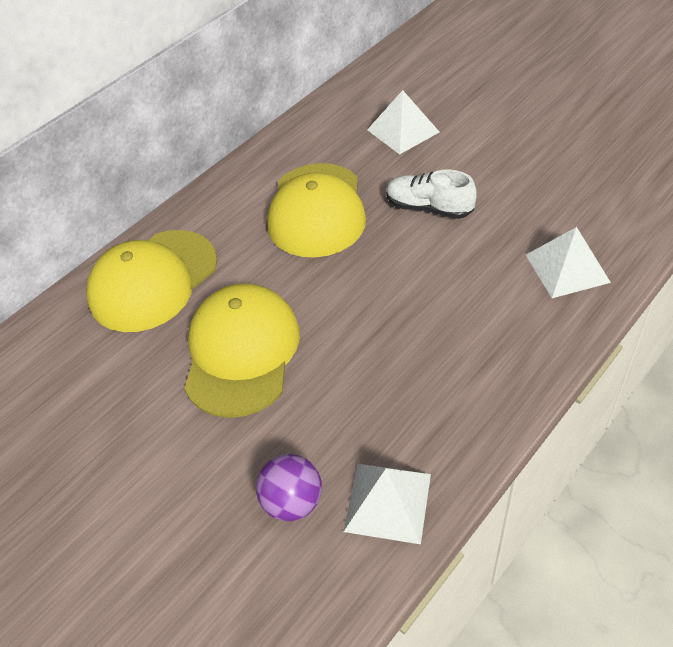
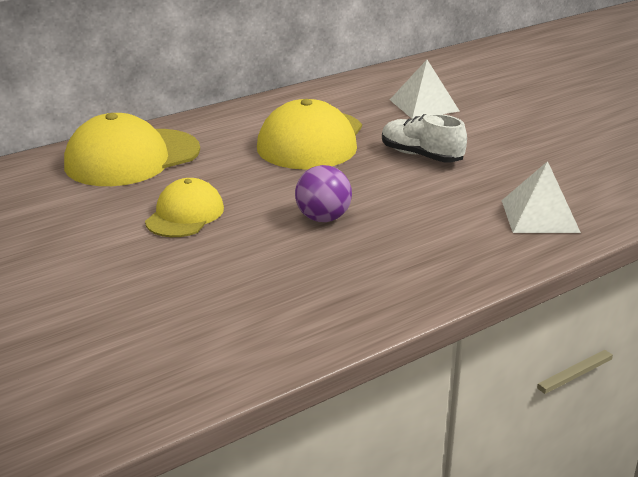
camera: 10 degrees right, 20 degrees down
(241, 352) = (185, 215): yellow cap -> yellow cap, size x0.59
(292, 502) = (172, 318): purple ball -> purple ball (323, 218)
(388, 502) = (266, 336): white pyramid -> none

